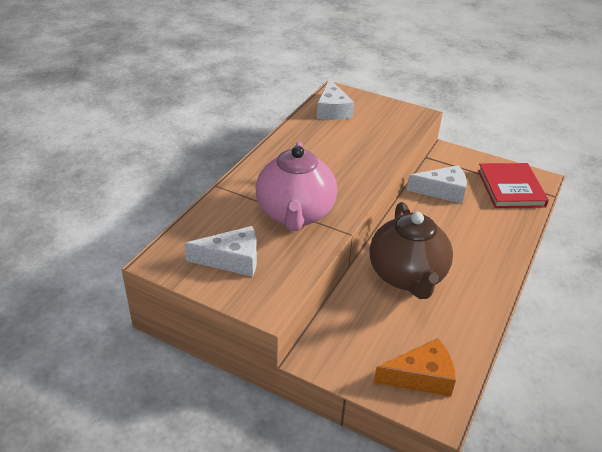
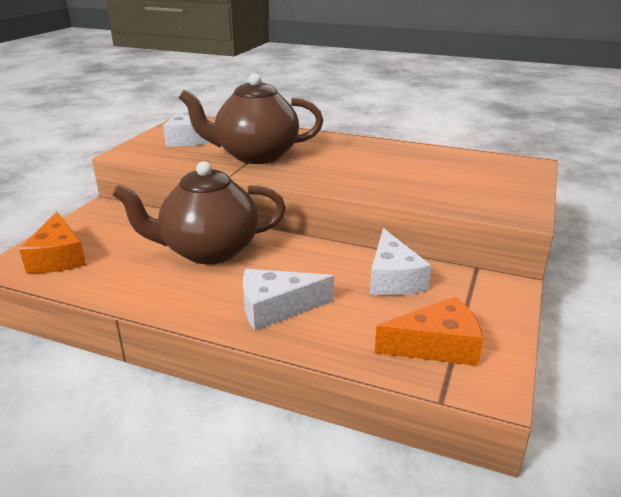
camera: 85 degrees right, 10 degrees down
(295, 214) = (255, 155): pink teapot -> brown teapot
(332, 110) = (477, 163): white cheese -> white cheese (276, 308)
(511, 188) = (437, 346): red book -> orange cheese

